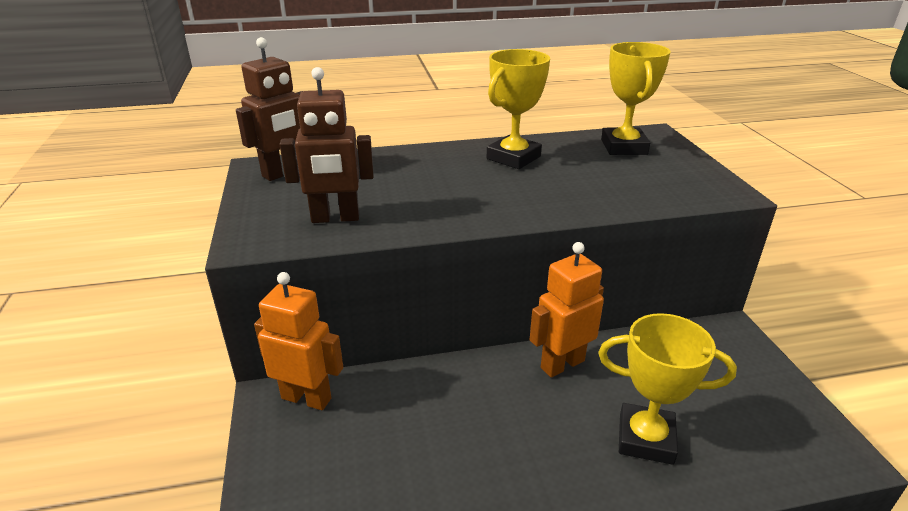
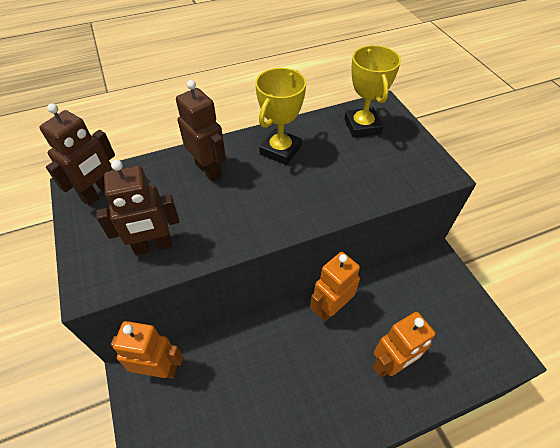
camera: 10 degrees left, 20 degrees up
(420, 166) = (209, 170): none -> brown robot
(645, 438) = (390, 364): yellow trophy -> orange robot

